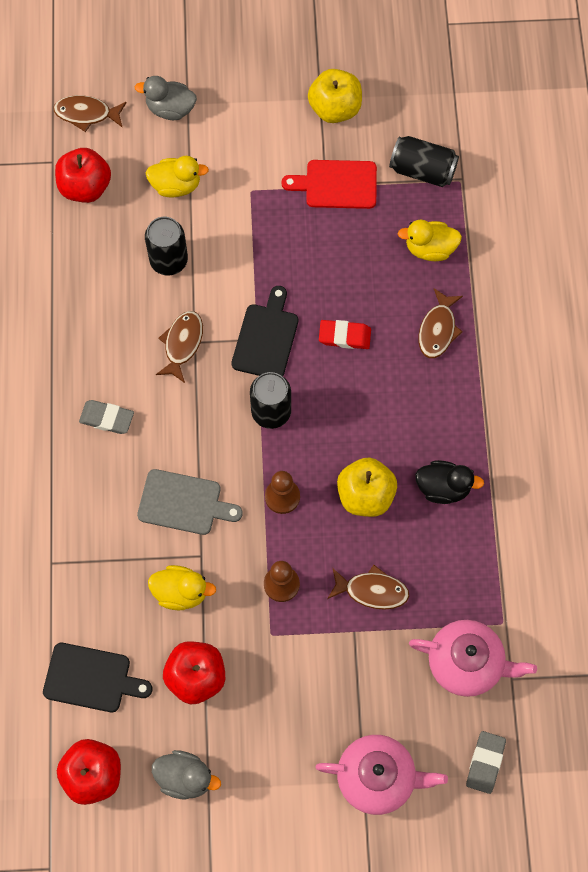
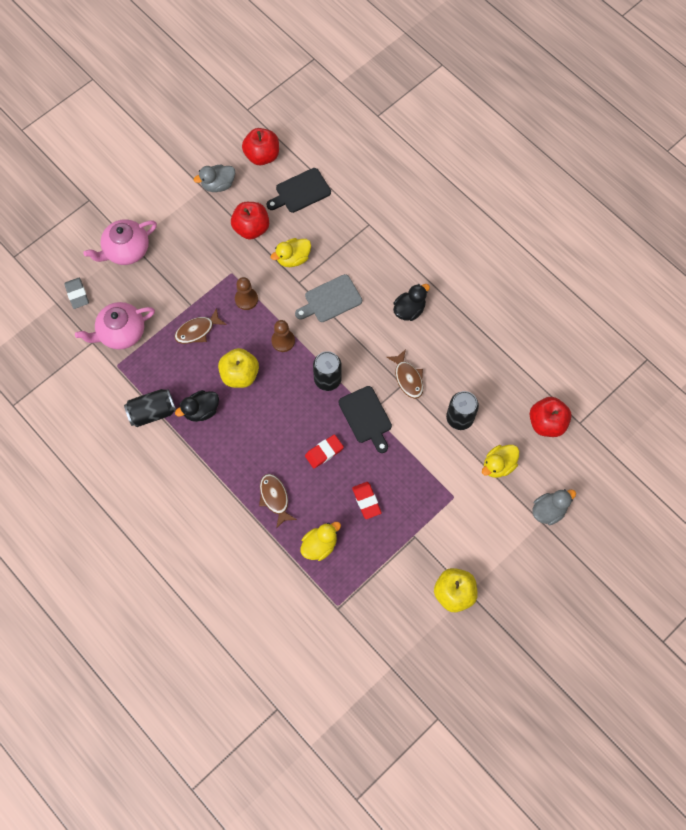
camera: 140 degrees right, 0 degrees up
(87, 114) = (591, 467): brown fish -> none
(107, 418) = (409, 310): grey eraser -> black duck
(336, 185) = (408, 542): red cutting board -> none
(344, 254) = (366, 501): none -> red eraser
(422, 170) = (366, 594): black can -> black can (152, 412)

